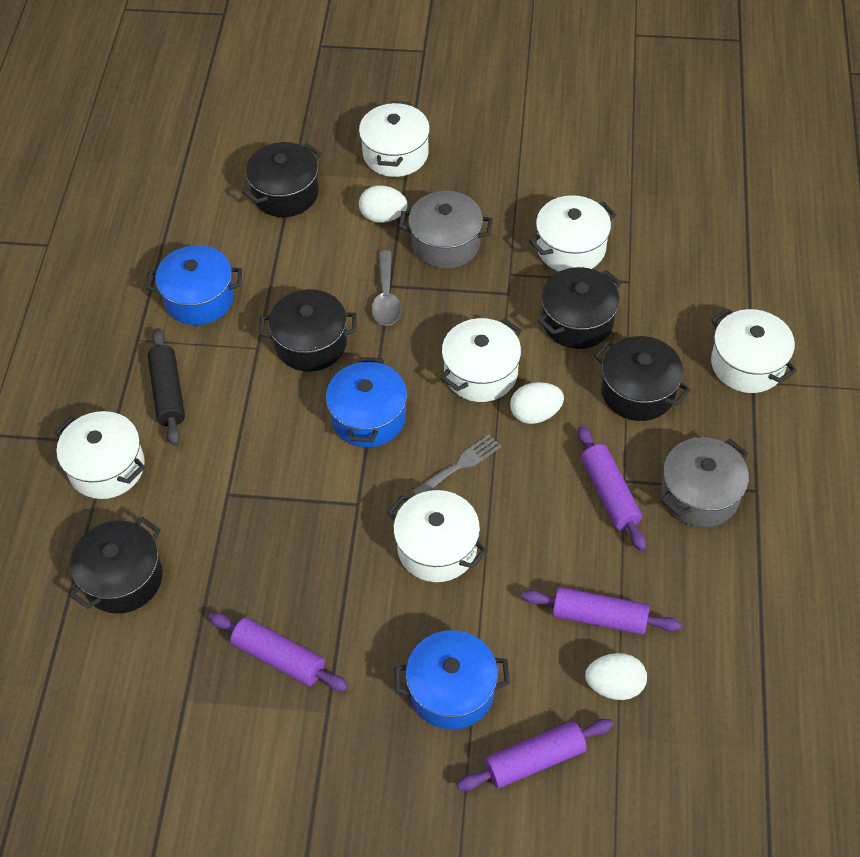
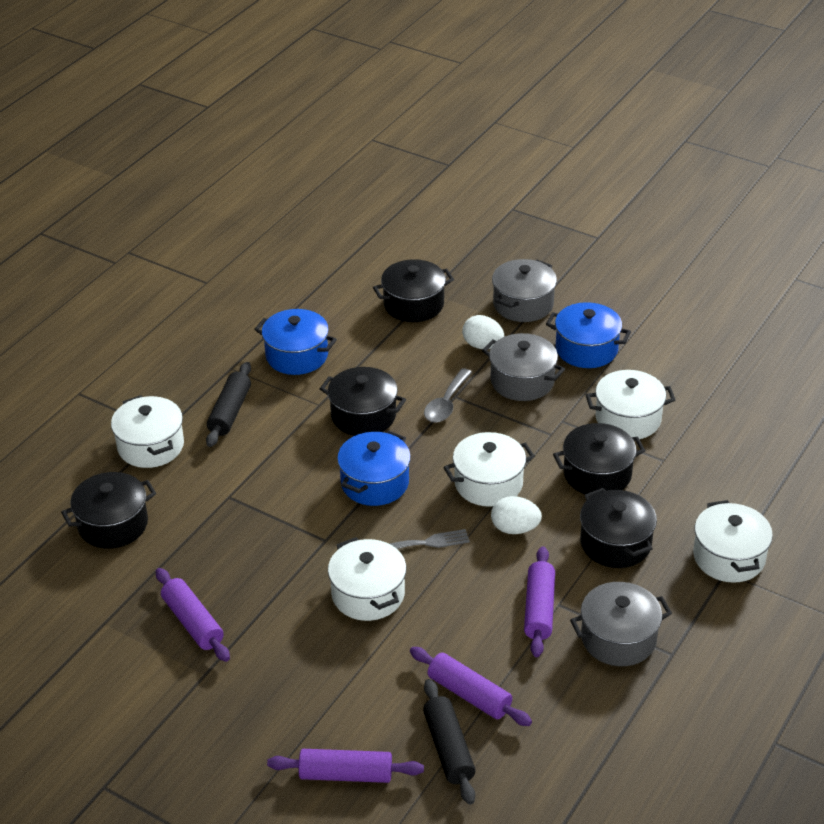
camera: 25 degrees right, 15 degrees down
(395, 154) = (523, 304): white pot -> grey pot
(452, 690) = (312, 698): blue pot -> blue pot (586, 349)
(614, 685) = (448, 748): white egg -> black rolling pin

